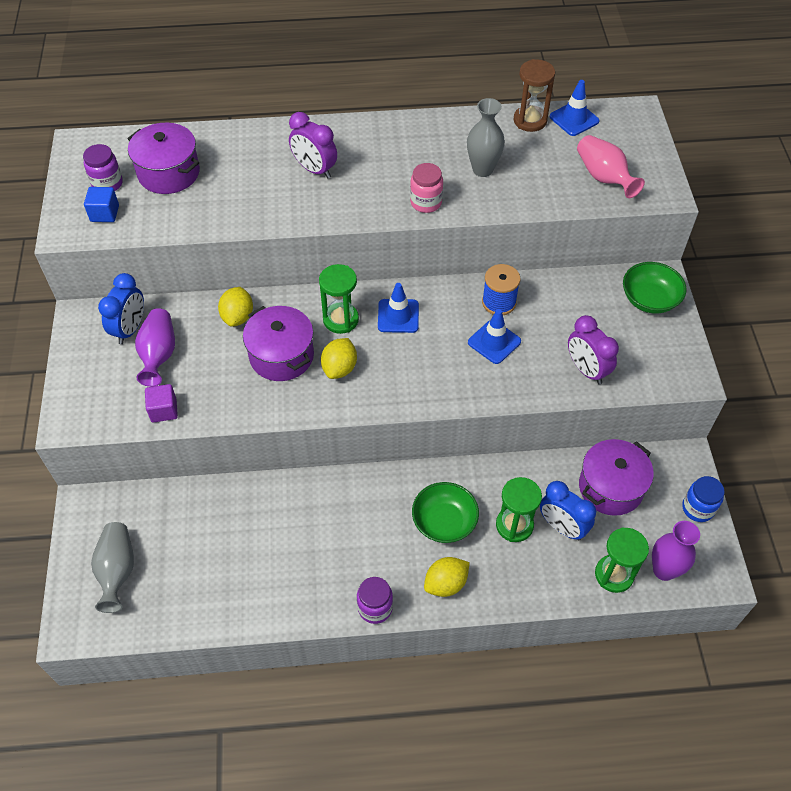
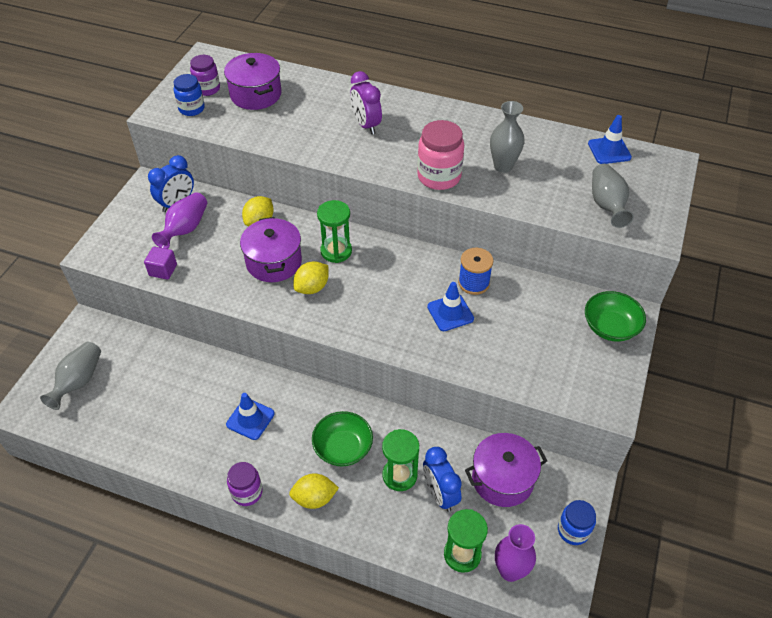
camera: 25 degrees right, 5 degrees down
(105, 213) = (191, 109): blue cube -> blue jar
(398, 316) = (383, 264): blue traffic cone -> blue traffic cone (250, 419)
(426, 202) = (439, 177): pink jar -> pink jar, size x1.55
(530, 120) = (569, 140): brown hourglass -> none
(586, 370) = (517, 364): purple clock -> none
(604, 177) = (607, 205): pink vase -> grey vase

